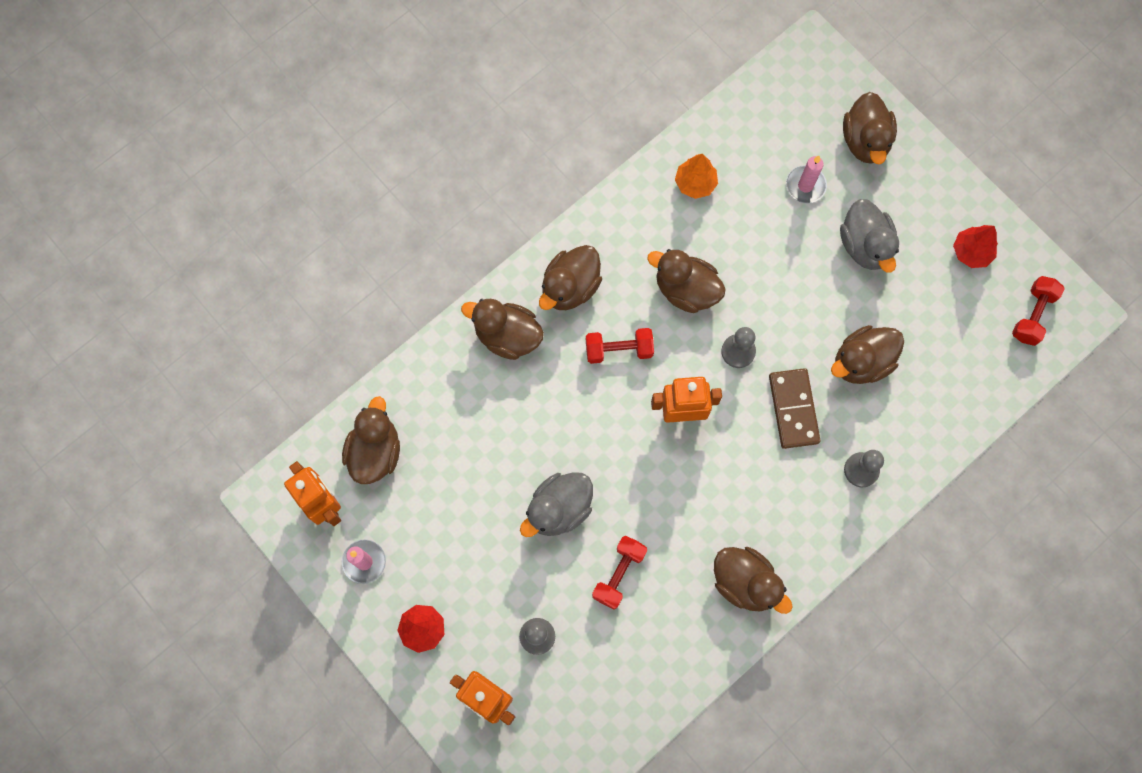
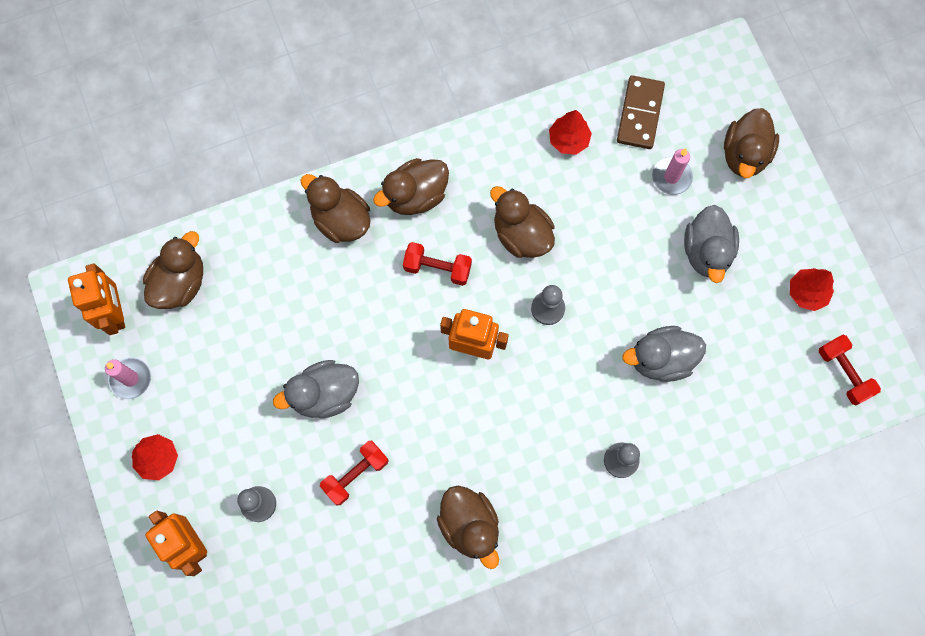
camera: 20 degrees right, 0 degrees up
(695, 183) = (568, 140): orange tree -> red tree
(793, 409) = (578, 380): brown domino -> brown domino (639, 114)
(861, 362) = (661, 359): brown duck -> grey duck
(1032, 315) = (843, 373): red dumbbell -> red dumbbell turned 75 degrees counterclockwise

